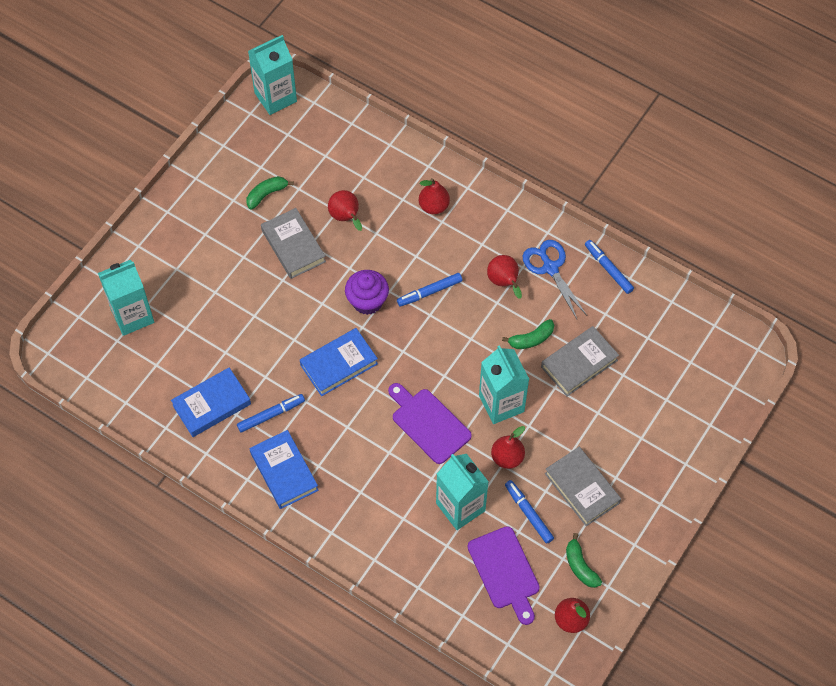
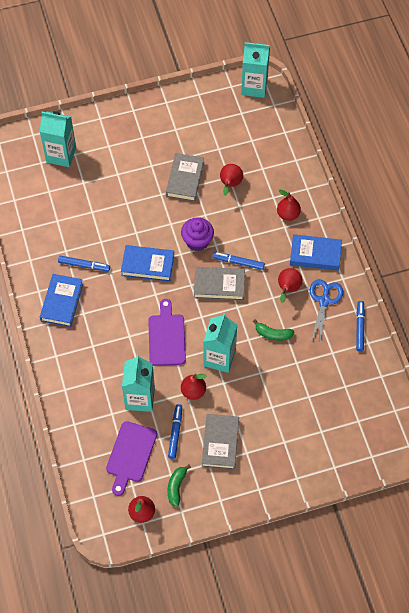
camera: 40 degrees right, 0 degrees up
(211, 404) = (58, 235): blue book -> blue book (315, 254)
(266, 194) = (197, 139): green banana -> none
(579, 363) = (288, 370): grey book -> grey book (219, 285)

